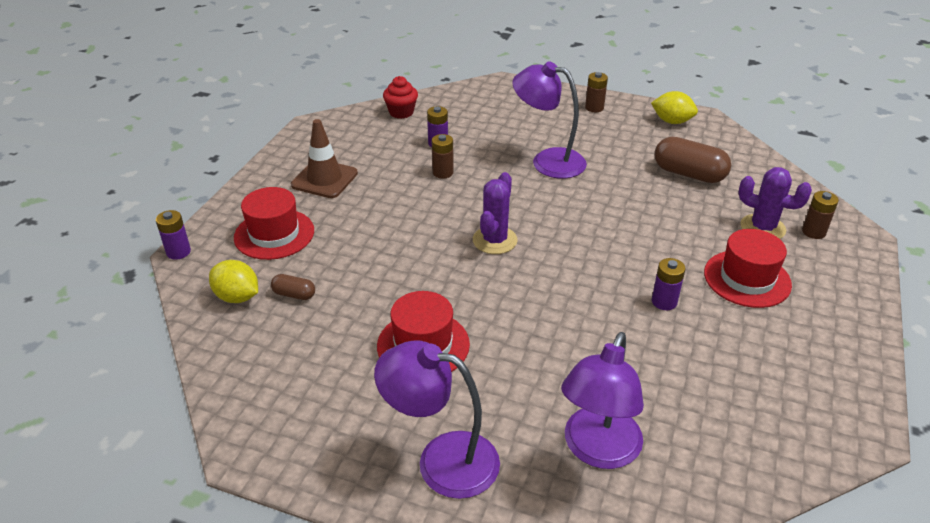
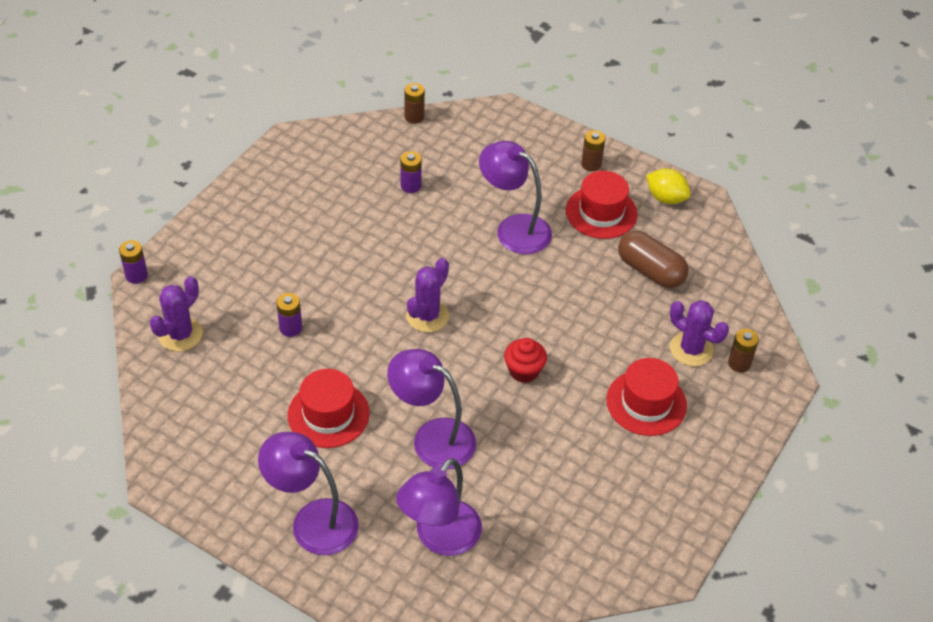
camera: 10 degrees right, 10 degrees up
(237, 297) = (180, 334): yellow lemon -> purple cactus
(274, 234) = (226, 271): red hat -> red hat (601, 212)
(294, 294) = (230, 341): brown capsule -> none
(324, 179) = (287, 212): brown traffic cone -> none
(401, 112) = (386, 136): red cupcake -> red cupcake (524, 371)
(443, 172) = (404, 225): brown battery -> brown battery (414, 117)
(545, 348) = (432, 437): none -> purple lamp
(664, 302) = (557, 412): purple battery -> purple battery (290, 328)

